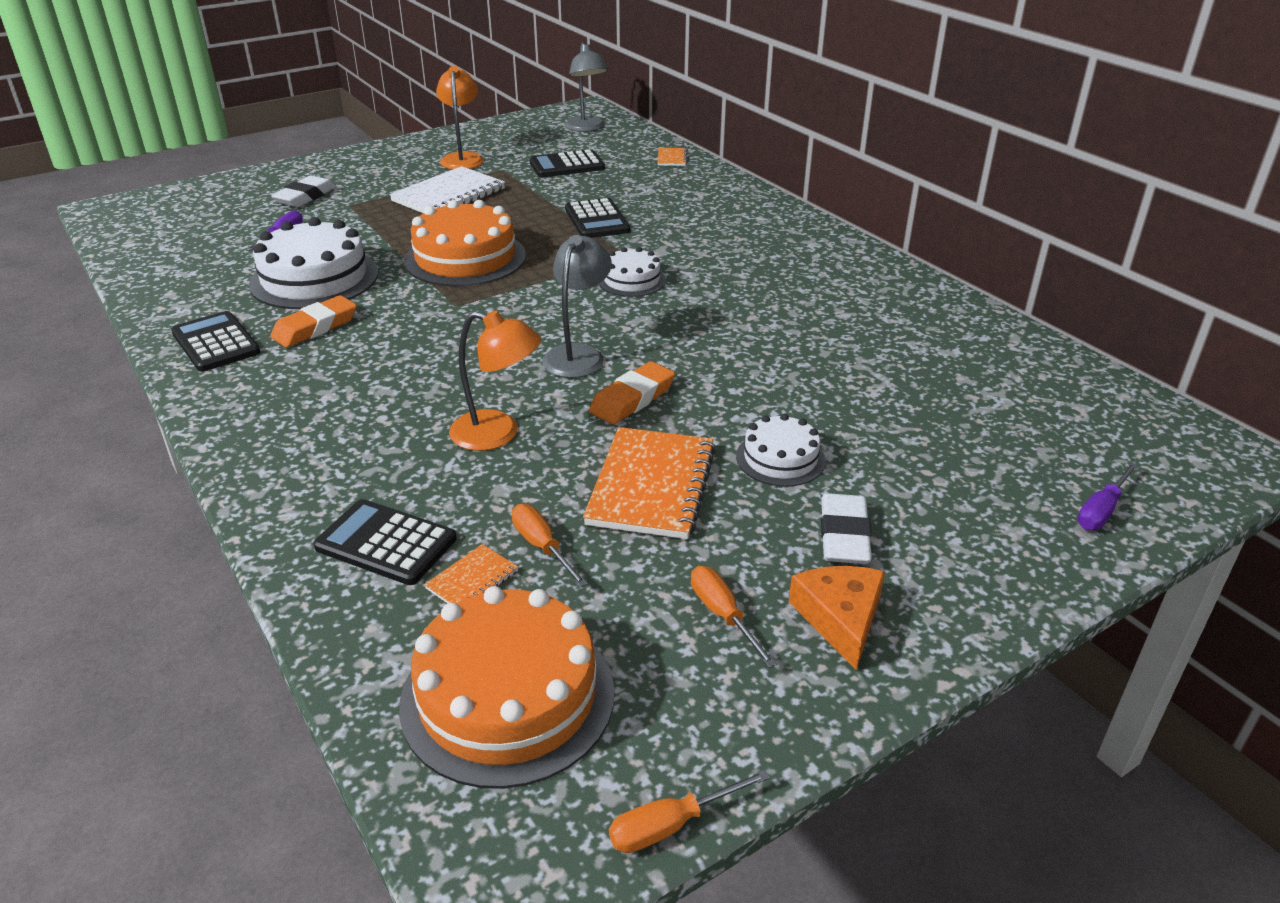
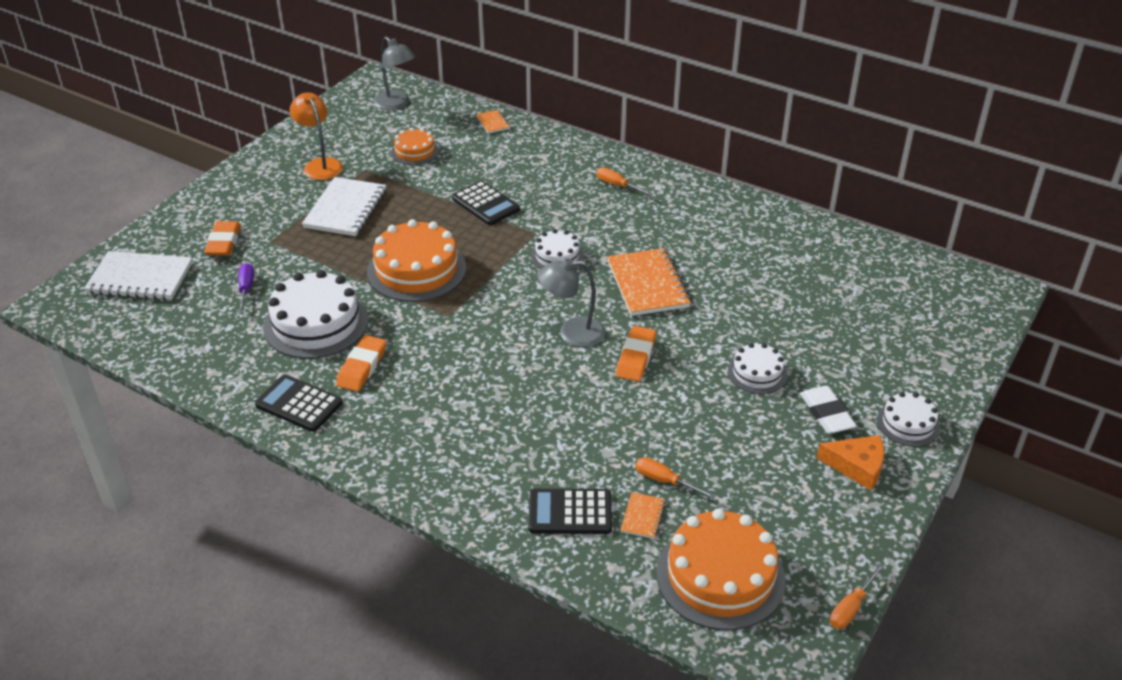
camera: 25 degrees left, 5 degrees up
(200, 207) = (140, 278): none -> white notebook
(305, 197) = (223, 242): white eraser -> orange eraser
(497, 434) = (571, 413): orange lamp -> none
(567, 165) = (415, 151): black calculator -> orange cake
(578, 354) = (572, 333): grey lamp -> grey lamp turned 90 degrees counterclockwise
(652, 486) = (696, 418): orange notebook -> orange notebook (648, 284)
(722, 615) = (796, 487): orange screwdriver -> orange screwdriver (617, 185)
(840, 618) = (857, 466): orange cheese -> orange cheese turned 135 degrees clockwise
(966, 586) = (908, 423): none -> white cake
(1101, 511) = (949, 350): purple screwdriver -> none

